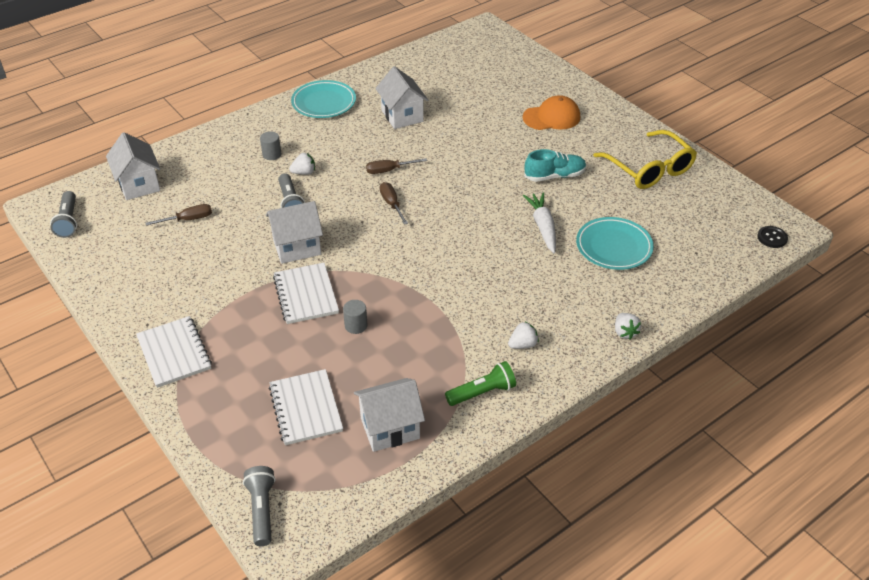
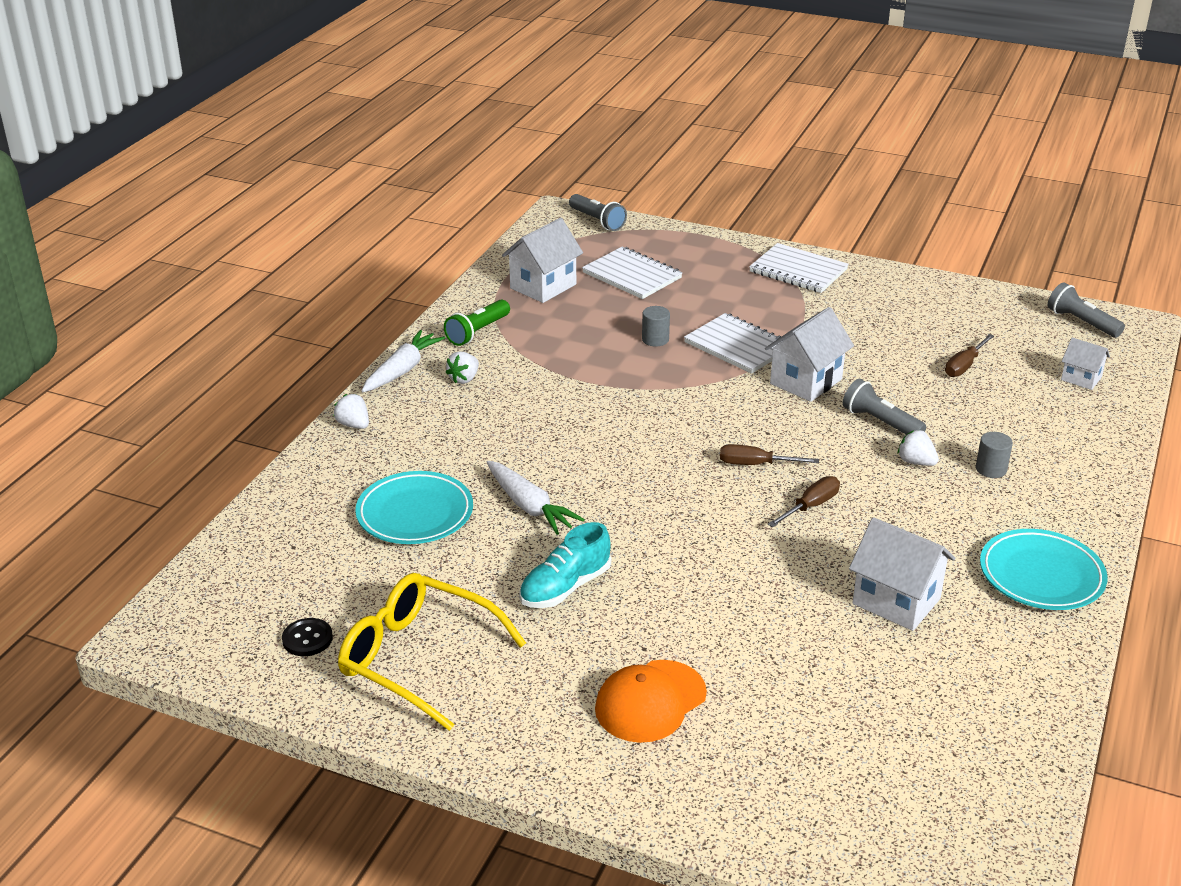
camera: 150 degrees right, 10 degrees down
(139, 184) = (1081, 378): white house -> white house, size x0.58
(304, 172) = (916, 462): white strawberry -> white strawberry turned 90 degrees clockwise
(391, 204) = (755, 464): brown screwdriver -> brown screwdriver turned 150 degrees clockwise
(564, 374) = (402, 370): none -> white carrot
(772, 238) = (179, 608): black button -> black button (307, 639)

